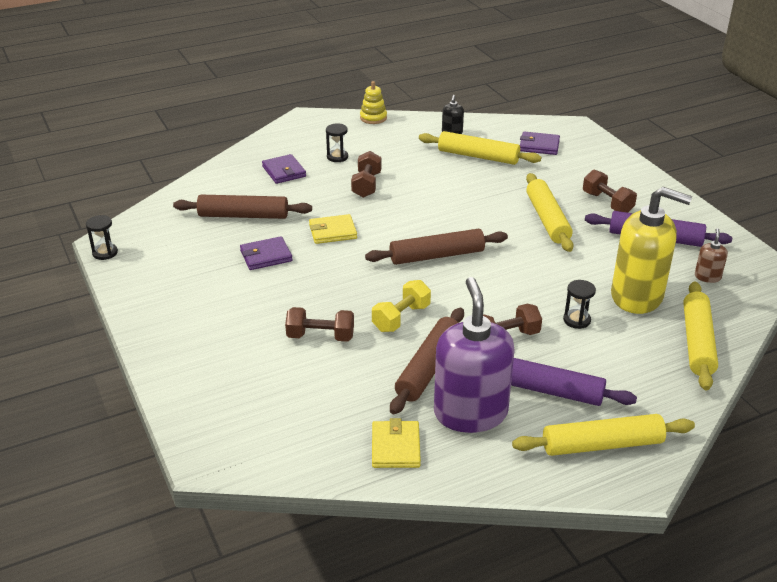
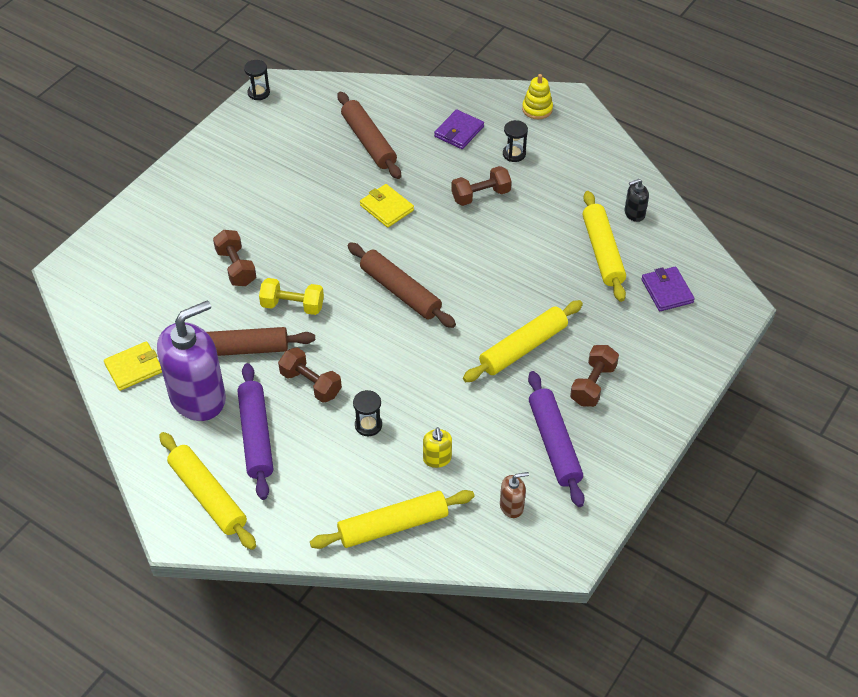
camera: 60 degrees right, 15 degrees up
(266, 256) = (320, 184): purple wallet -> none
(373, 118) = (611, 145): yellow stacking toy -> yellow stacking toy (537, 109)
(637, 296) = (437, 459): yellow soap dispenser -> yellow soap dispenser, size x0.42

